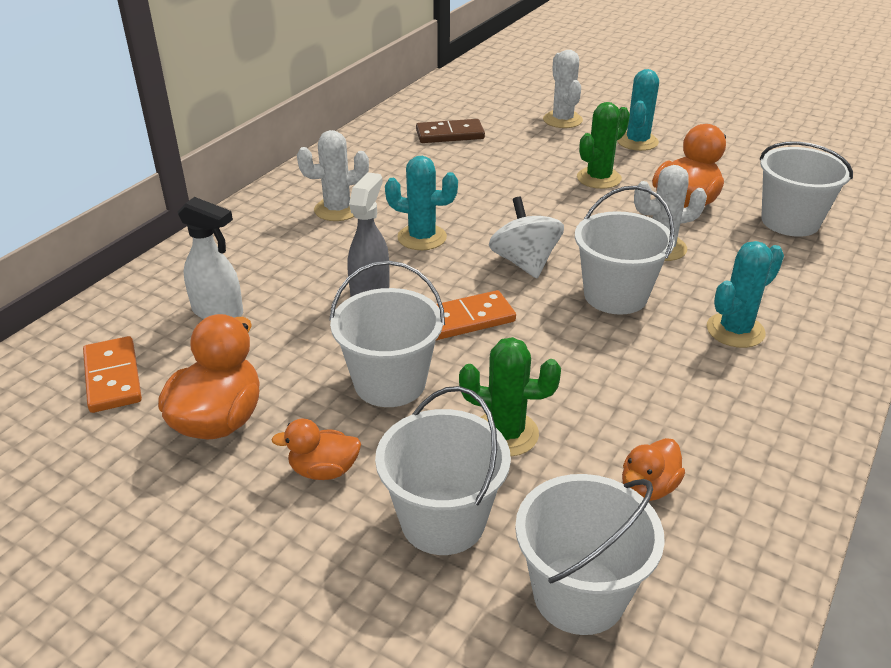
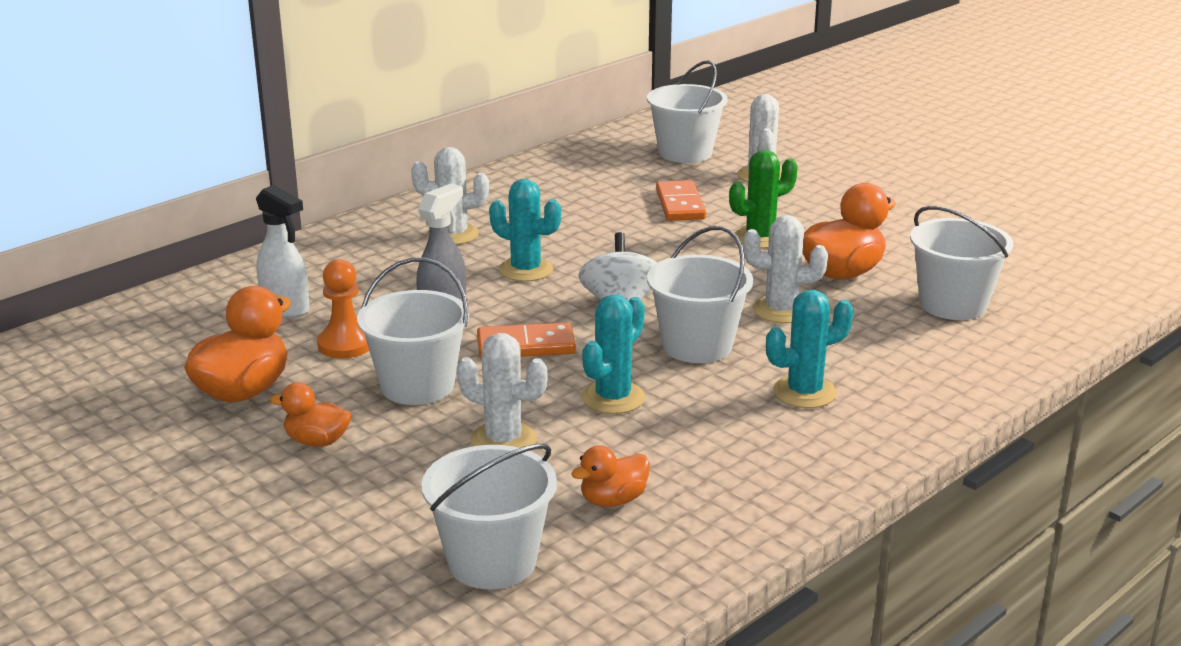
camera: 15 degrees right, 10 degrees down
(112, 377) = (164, 346): orange domino -> orange domino (680, 204)
(296, 345) = (345, 344): none -> orange pawn
(443, 520) = (403, 493): white bucket -> white bucket (685, 153)
(450, 134) = (619, 177): brown domino -> none
(505, 433) = (503, 440): green cactus -> white cactus
(637, 142) = (833, 206): turquoise cactus -> turquoise cactus (613, 398)

